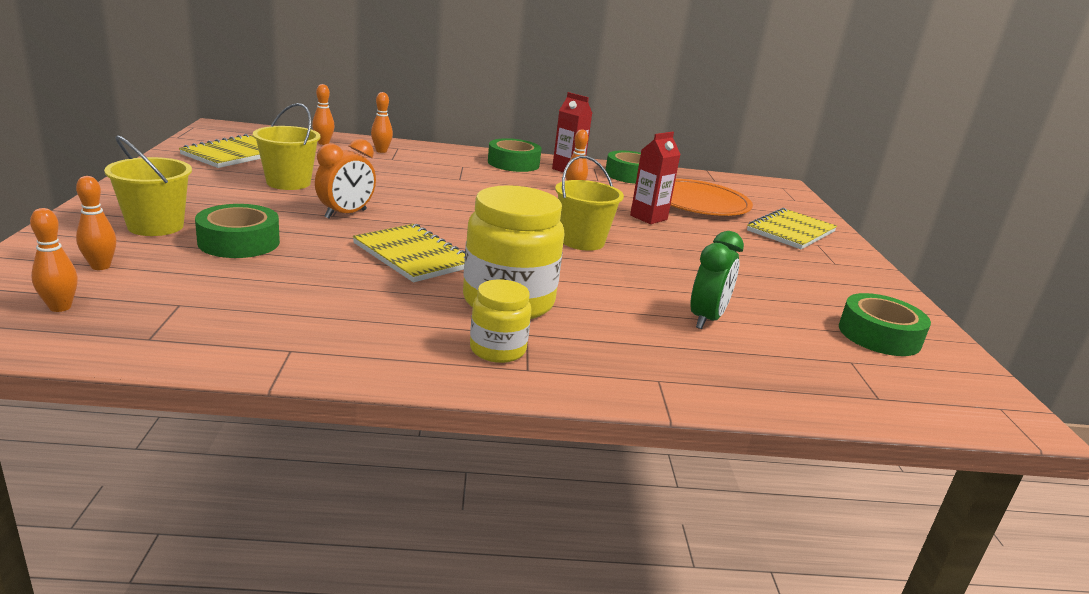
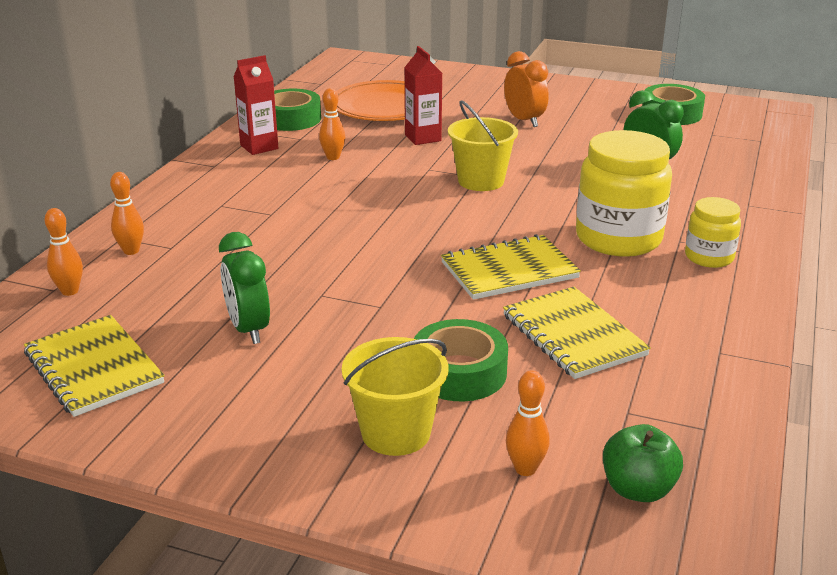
camera: 65 degrees left, 5 degrees up
(60, 307) = (638, 489): orange bowling pin -> green apple
(288, 183) = (248, 329): yellow bucket -> green clock
(346, 214) = (379, 298): orange clock -> orange clock (524, 120)
(513, 163) = (222, 173): green tape -> none
(791, 231) = (469, 87): yellow notebook -> yellow notebook (573, 335)

